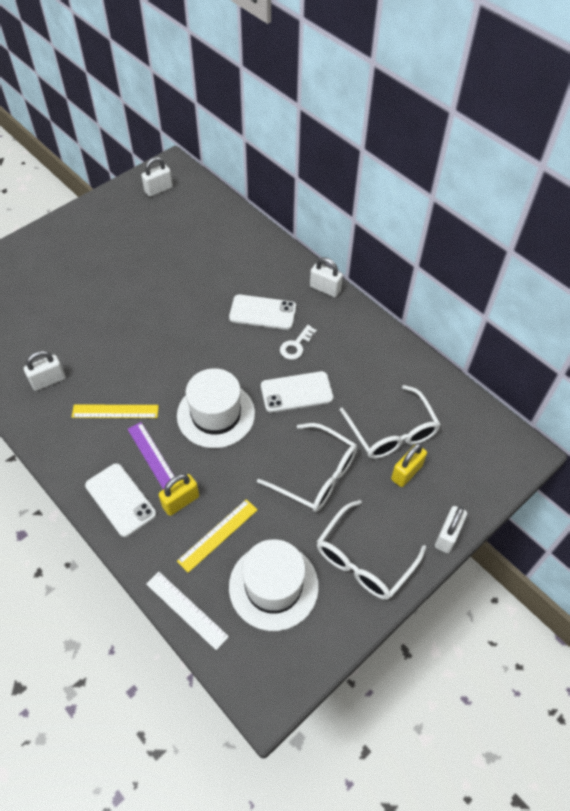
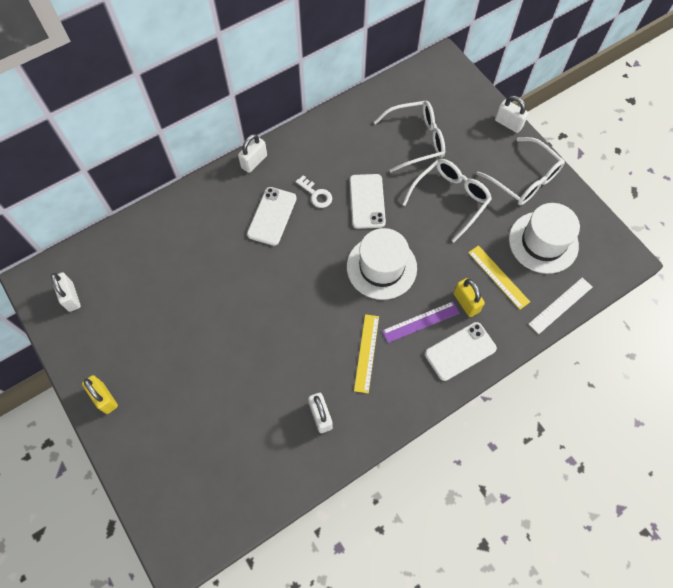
camera: 80 degrees left, 10 degrees up
(406, 472) = (453, 138): yellow padlock -> yellow padlock (104, 398)

